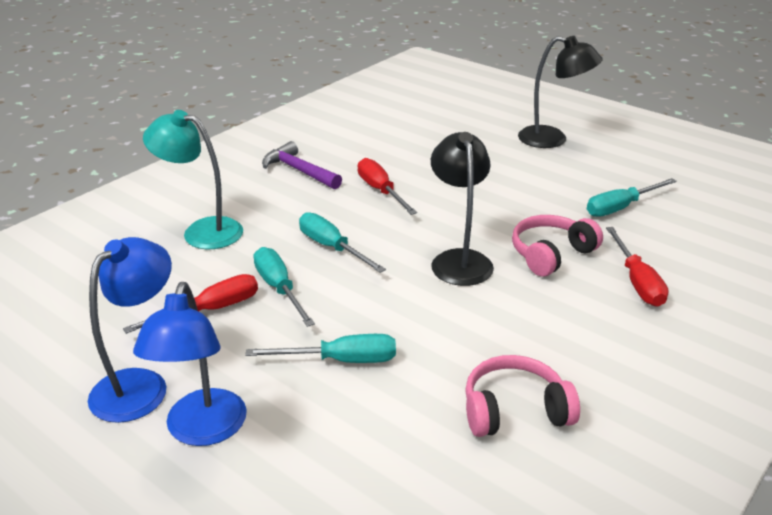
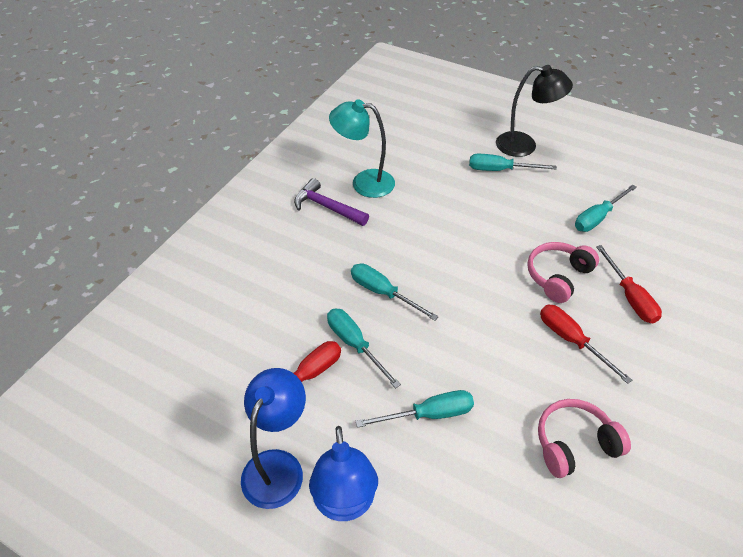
camera: 10 degrees left, 15 degrees up
(202, 231) = (268, 288): turquoise lamp -> turquoise lamp (364, 182)
(380, 191) = (402, 222): red screwdriver -> red screwdriver (571, 340)
(459, 260) = (488, 292): black lamp -> none
(514, 157) = (500, 170): none -> turquoise screwdriver

